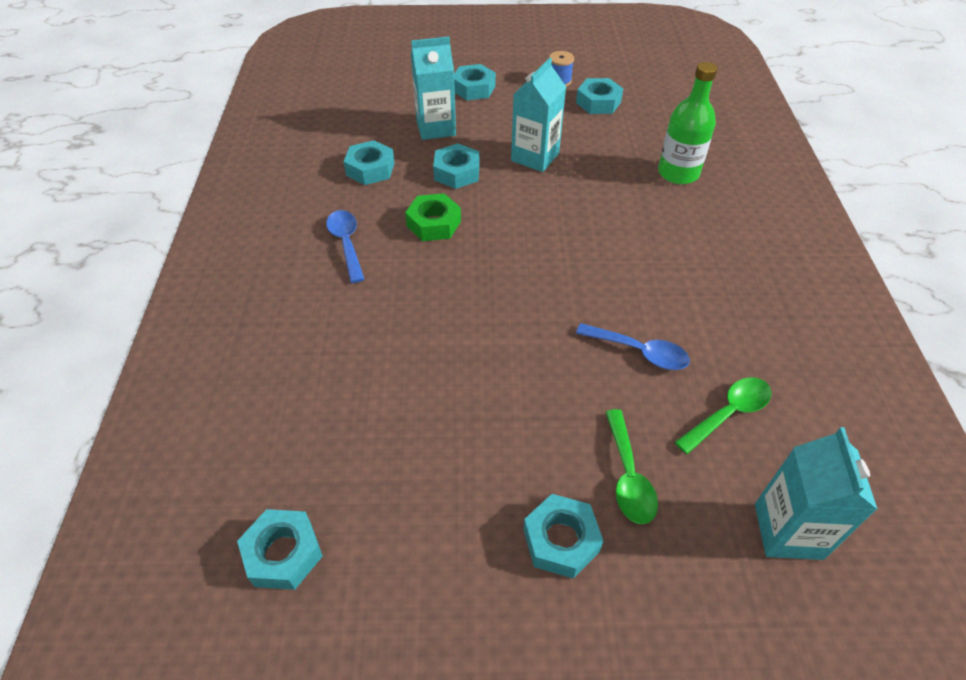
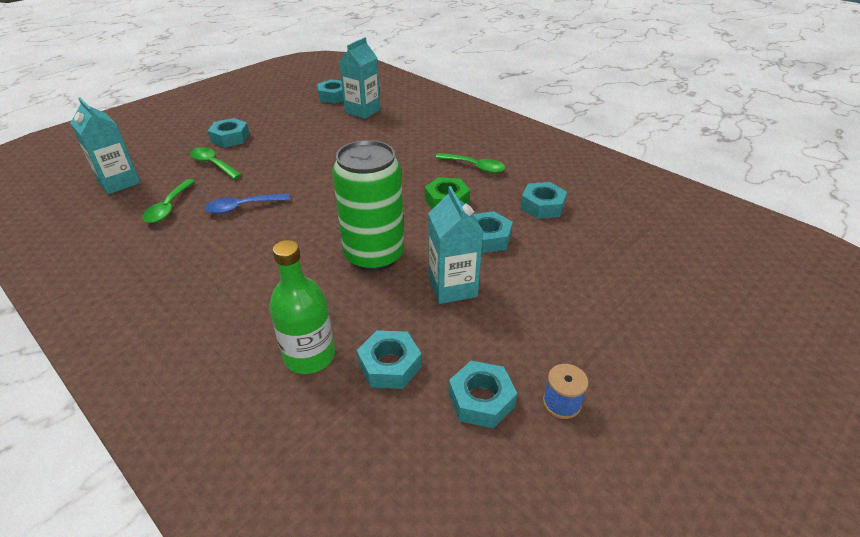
camera: 135 degrees right, 10 degrees down
(346, 243) = (475, 167): blue spoon -> green spoon
(436, 128) = (563, 261): turquoise carton -> turquoise carton (362, 111)
(473, 88) = (612, 323): turquoise nut -> turquoise nut (389, 365)
(562, 213) = (374, 255): none -> green can

